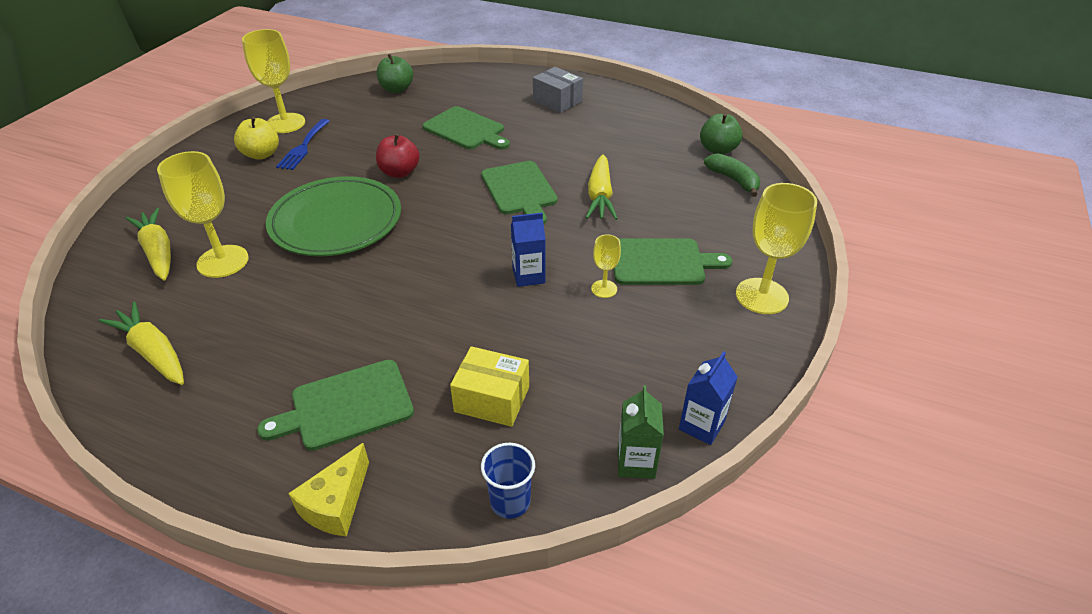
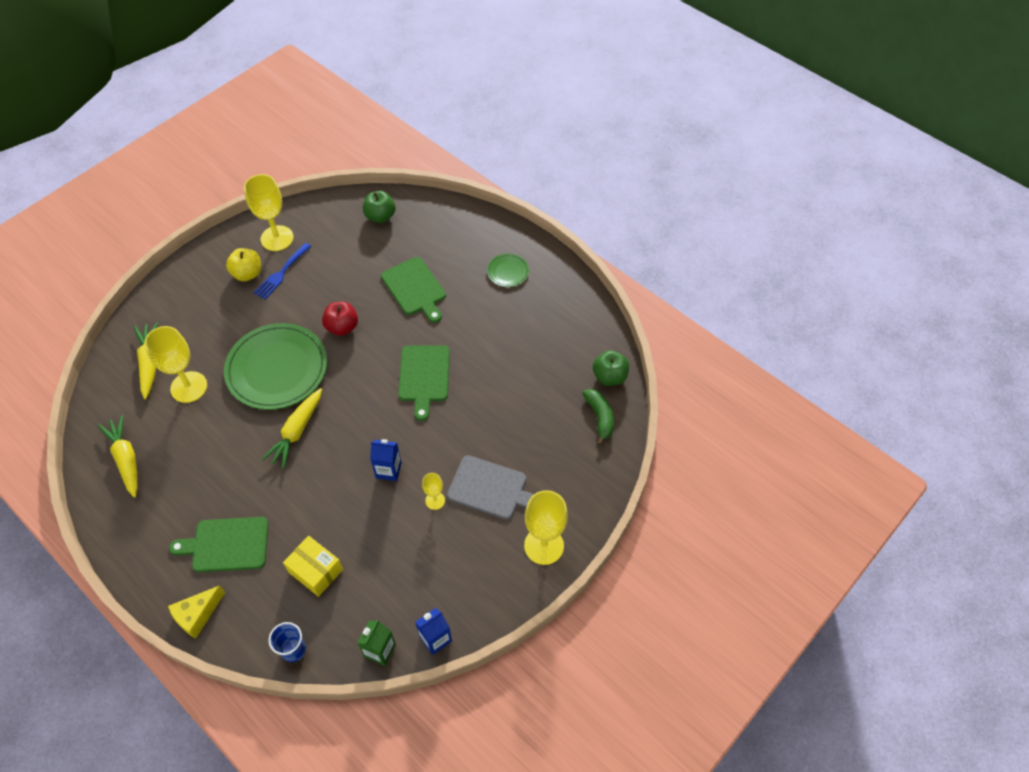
camera: 20 degrees right, 15 degrees up
(557, 101) = (508, 271): grey box -> green plate
(600, 196) = (482, 402): yellow carrot -> yellow carrot (297, 431)
(661, 262) = (490, 488): green cutting board -> grey cutting board

